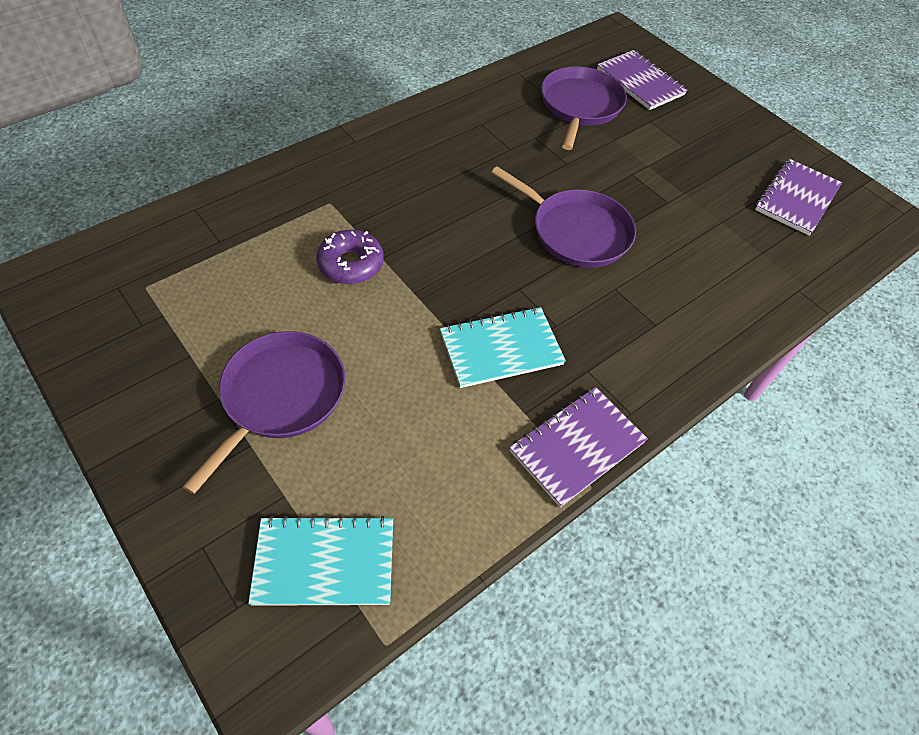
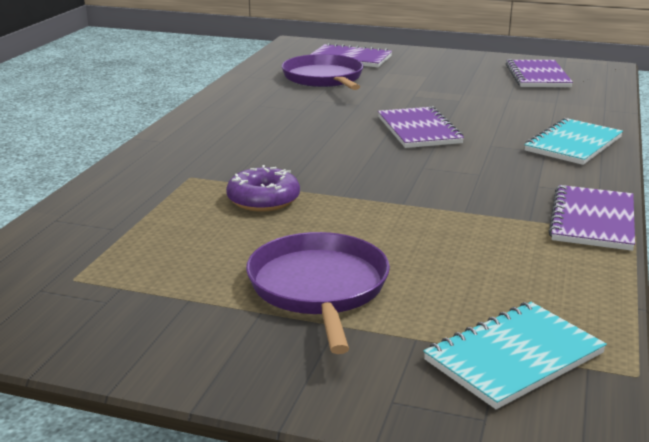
camera: 30 degrees left, 30 degrees down
(501, 349) = (459, 198): turquoise notebook -> turquoise notebook (573, 144)
(576, 231) = (419, 130): purple pan -> purple notebook

